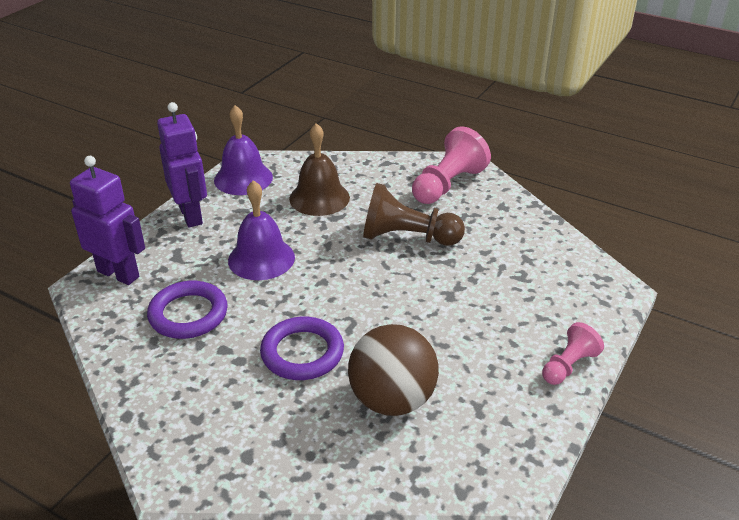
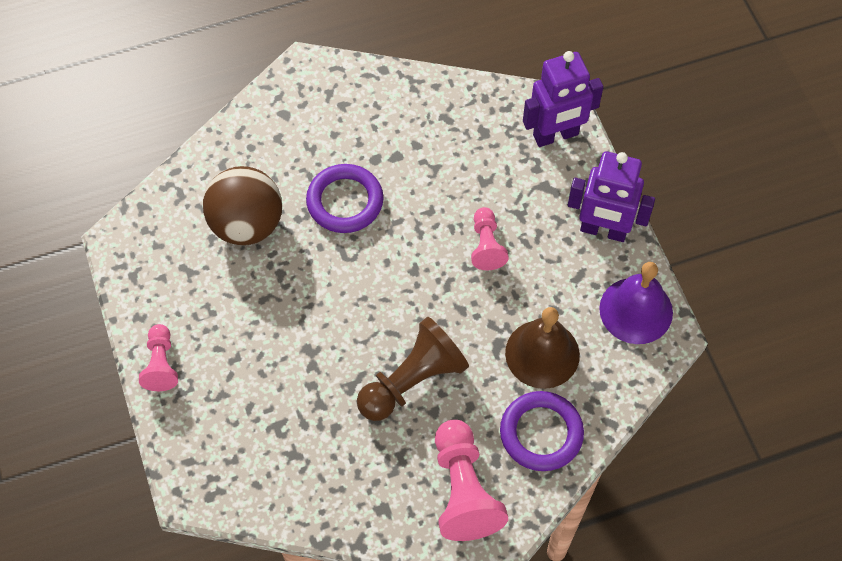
camera: 130 degrees right, 25 degrees up
(188, 314) = (458, 155): purple ring -> purple ring (541, 433)
(261, 258) = (486, 245): purple bell -> pink pawn

